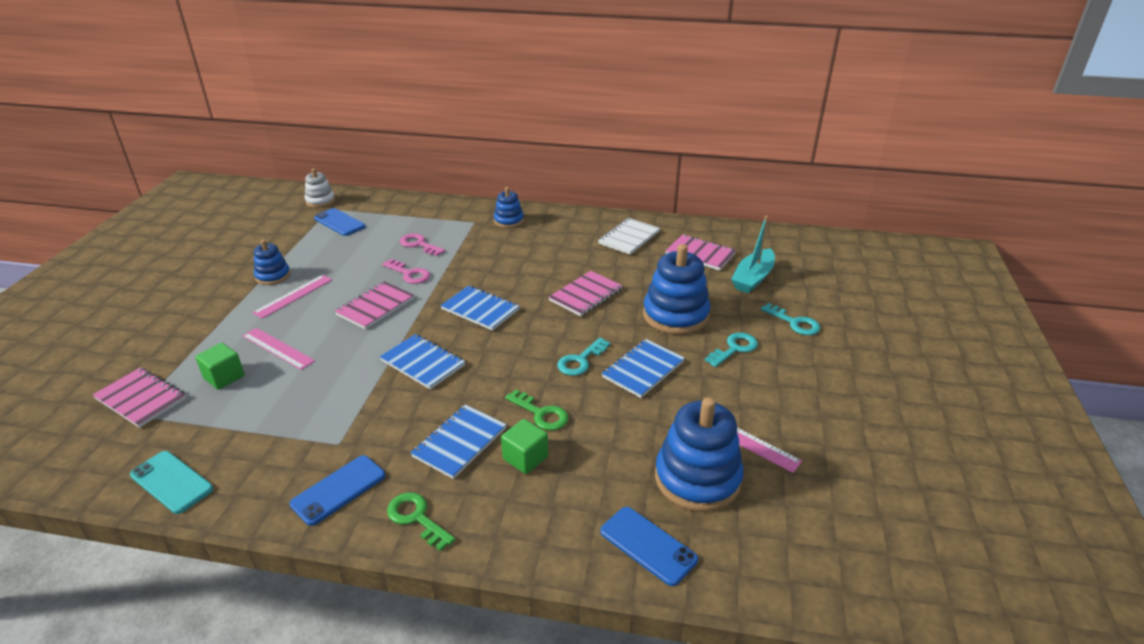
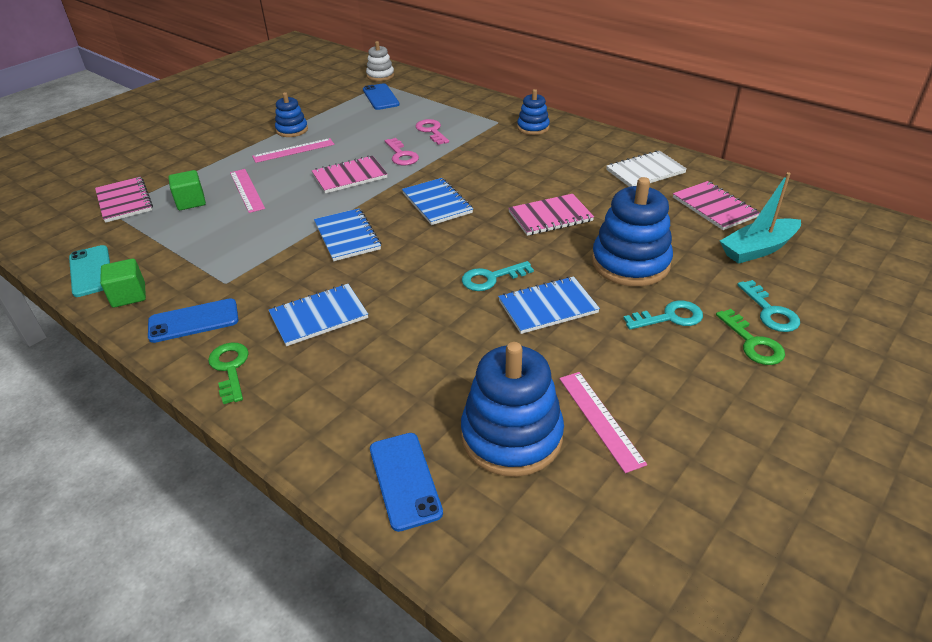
camera: 30 degrees right, 5 degrees up
(525, 458) = (362, 351): green cube -> green cube (129, 295)
(541, 413) = (411, 315): green key -> green key (752, 343)

